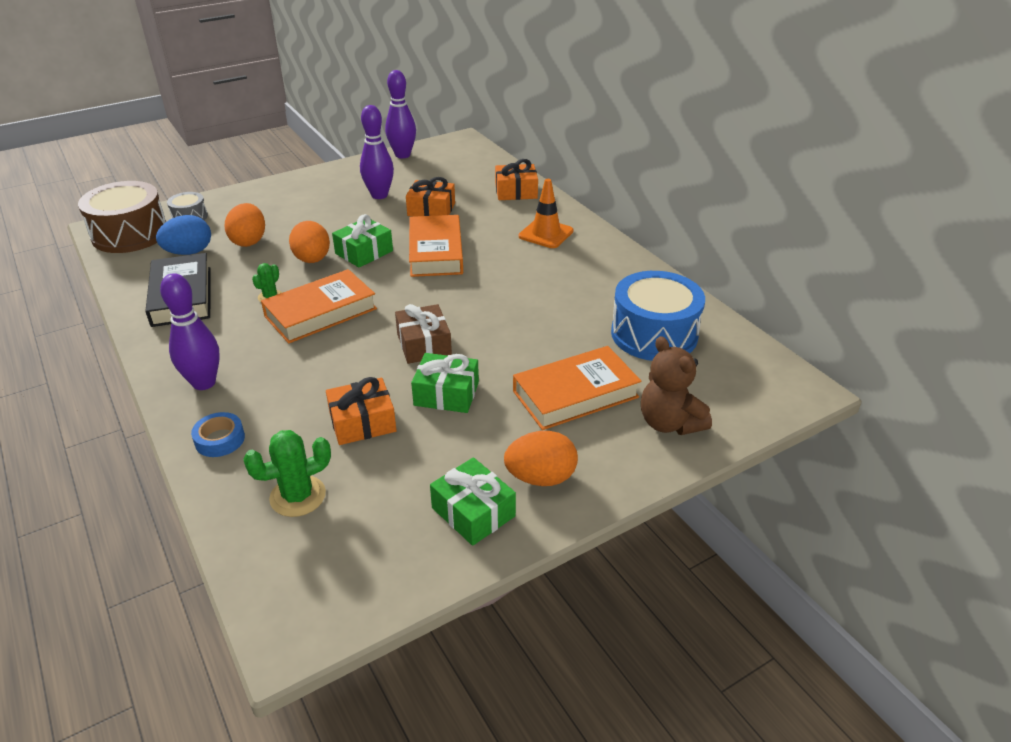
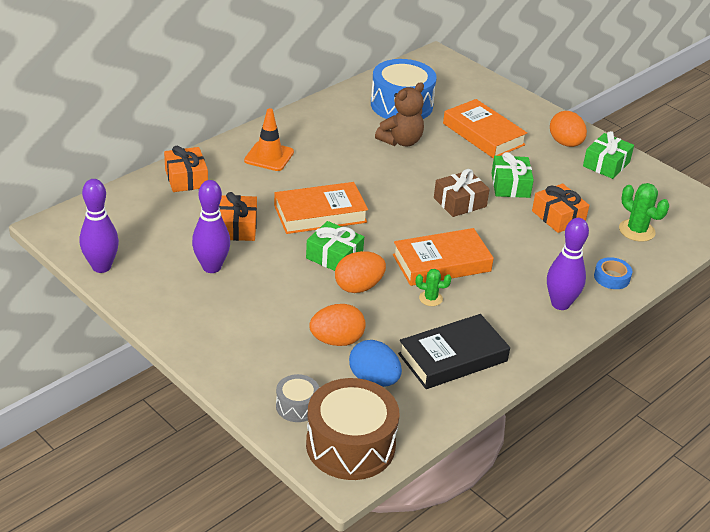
camera: 105 degrees left, 0 degrees up
(321, 312) = (441, 263): orange book -> orange book turned 60 degrees counterclockwise
(669, 423) = (493, 101): brown teddy bear -> brown teddy bear (401, 141)

